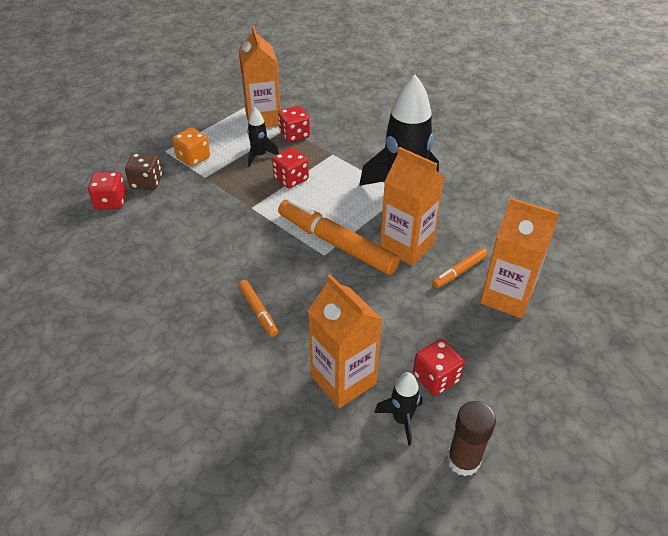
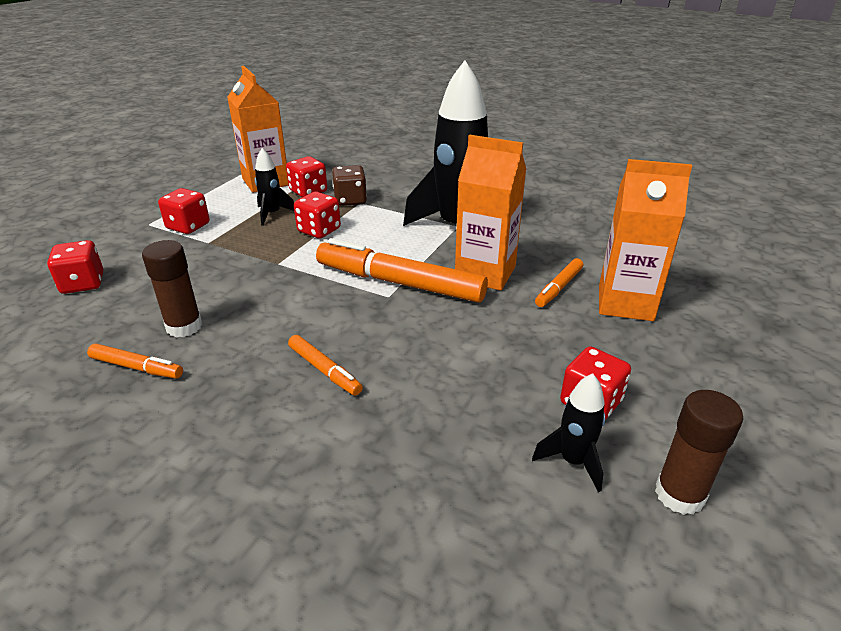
camera: 15 degrees left, 10 degrees down
(135, 283) = (137, 367): none -> orange marker
(147, 182) = (130, 257): brown dice -> brown dice (350, 200)
(172, 254) = (184, 326): none -> brown glue stick
(193, 158) = (188, 226): orange dice -> red dice
(343, 380) = (473, 429): orange carton -> none

